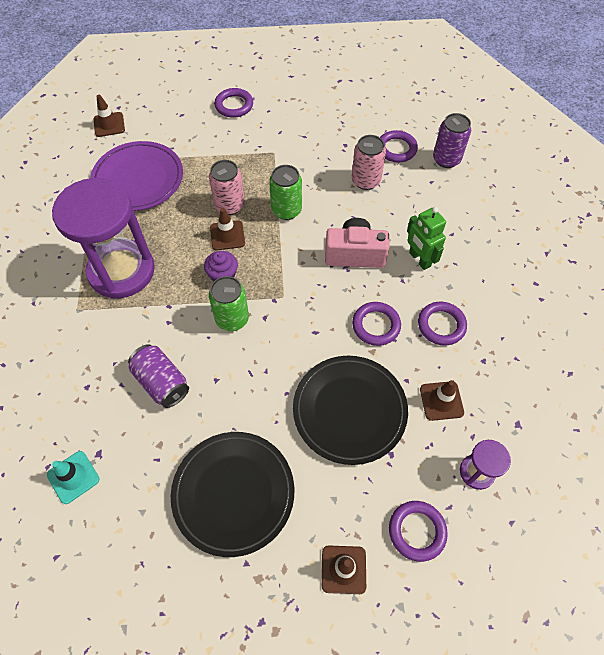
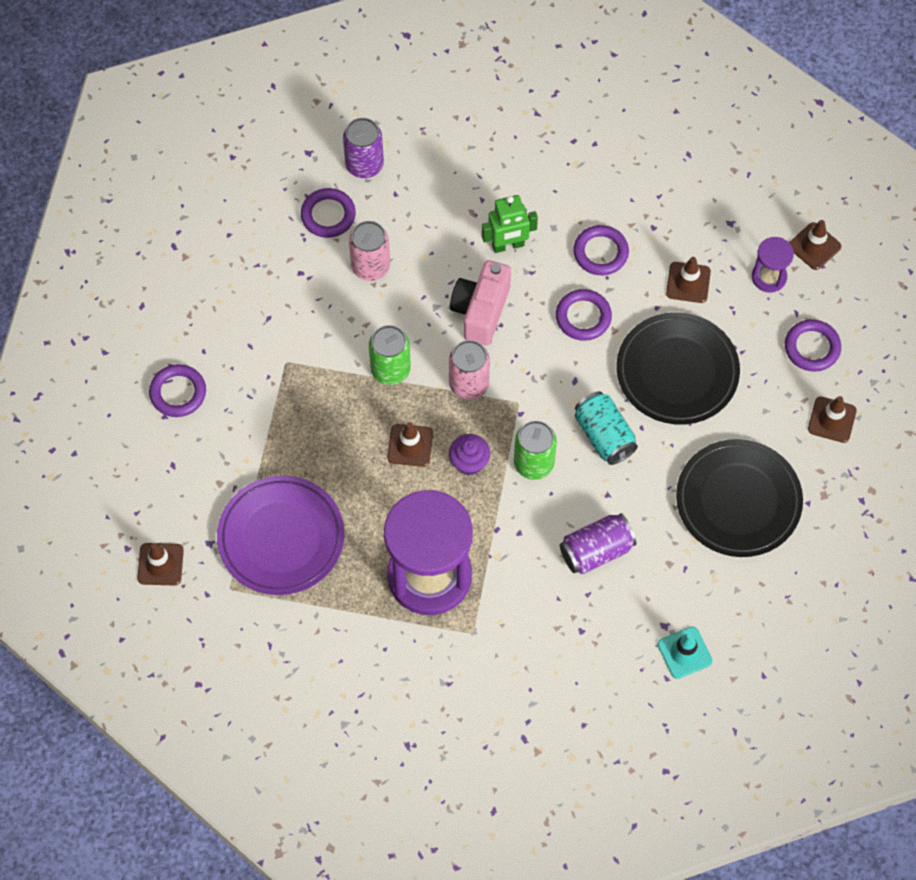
camera: 75 degrees left, 5 degrees up
(229, 205) = (362, 433): pink can -> pink can (469, 384)
(270, 365) = (604, 435): none -> turquoise can
(529, 510) = (814, 246): none -> brown traffic cone

